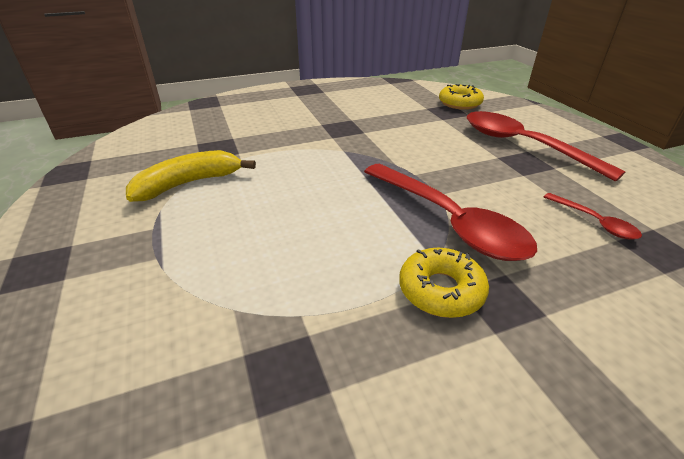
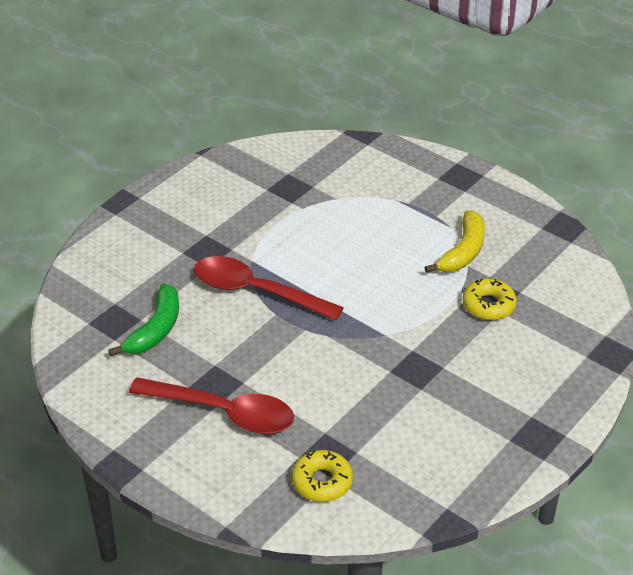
camera: 150 degrees right, 5 degrees up
(441, 290) = (240, 244): yellow donut -> yellow donut (488, 305)
(594, 222) = (155, 329): red spoon -> green banana

